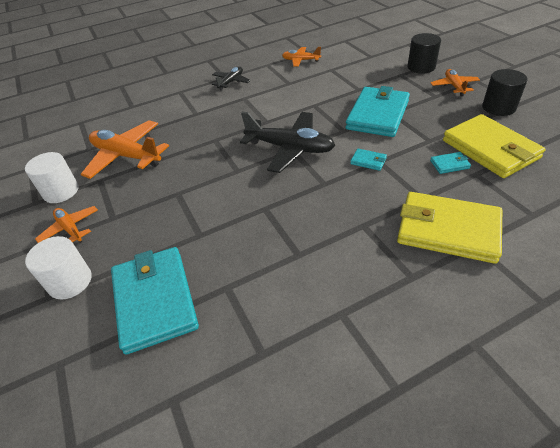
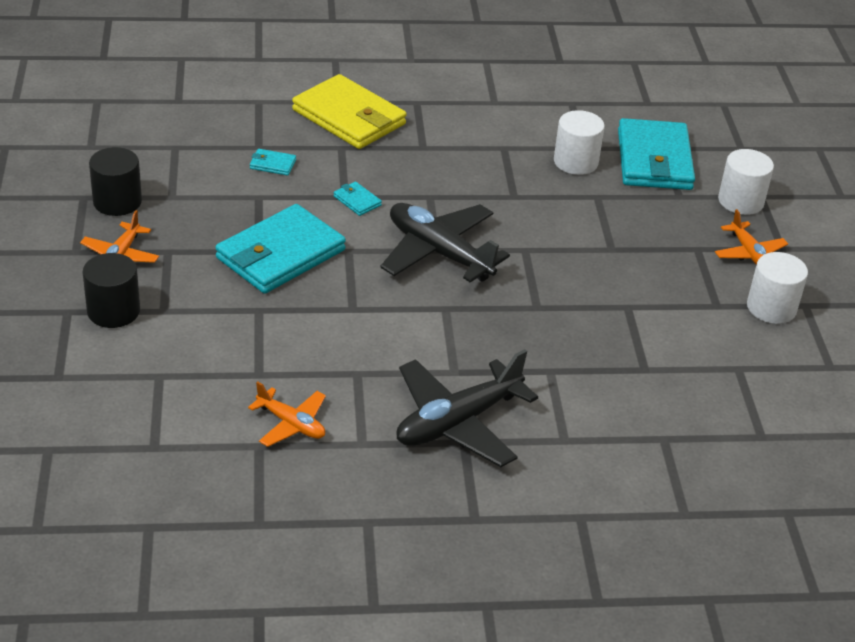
camera: 165 degrees left, 5 degrees down
(126, 156) = (677, 330): orange plane -> none
(228, 265) = (575, 162): none -> white cylinder
(231, 82) = (458, 422): black plane -> black plane, size x1.84
(490, 149) = (207, 162): yellow wallet -> none

